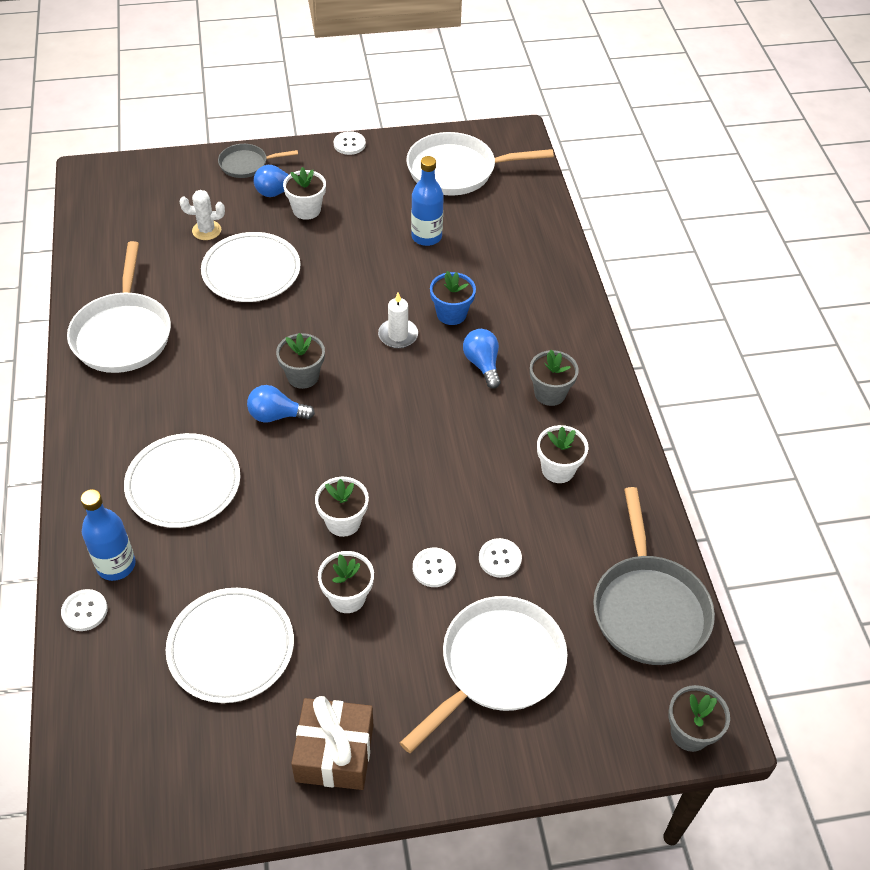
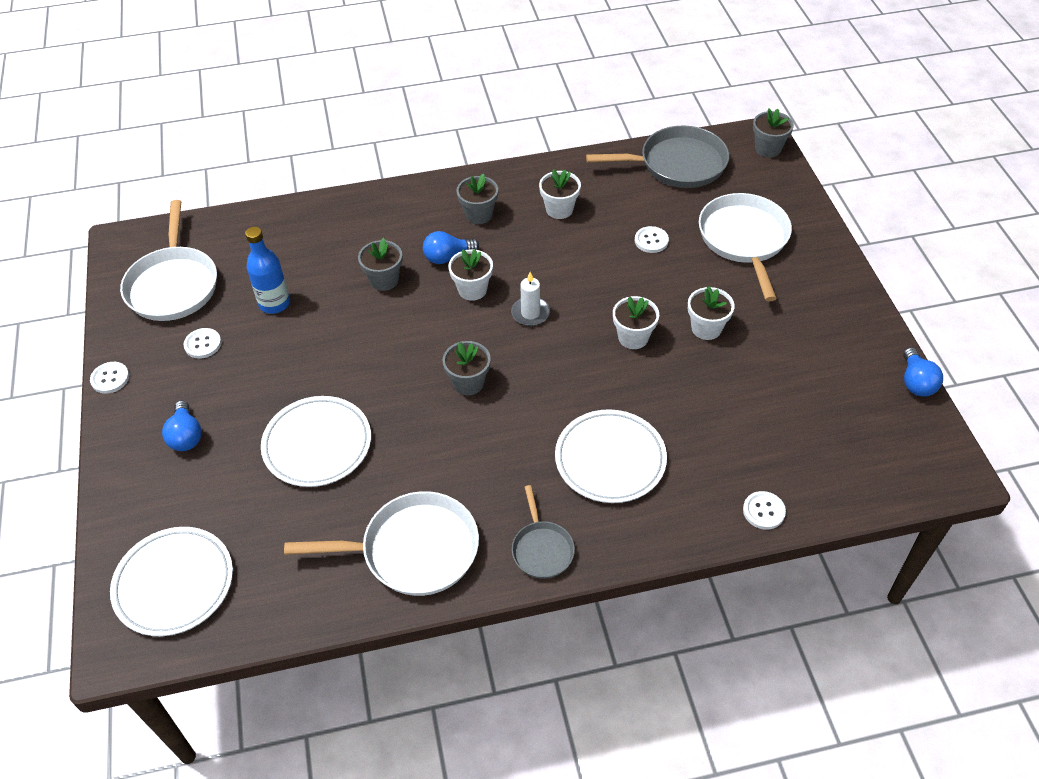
camera: 90 degrees left, 0 degrees up
(116, 565) = (710, 496): blue bottle -> none
(206, 230) = (246, 496): white cactus -> none
(231, 647) = (771, 398): white plate -> white plate (174, 583)
(246, 164) = (129, 473): grey pan -> grey pan (542, 549)
(276, 415) = (519, 398): blue light bulb -> blue light bulb (916, 382)
(306, 210) = (221, 406): white flower pot -> white flower pot (472, 289)
(335, 753) = (840, 324): brown gift -> none
(398, 335) = (412, 316): white candle -> white candle (530, 313)
(434, 568) = (668, 278): white button -> white button (203, 344)
(451, 314) = (384, 280): blue flower pot -> grey flower pot
(497, 666) = (744, 240): white pan -> white pan turned 45 degrees clockwise

